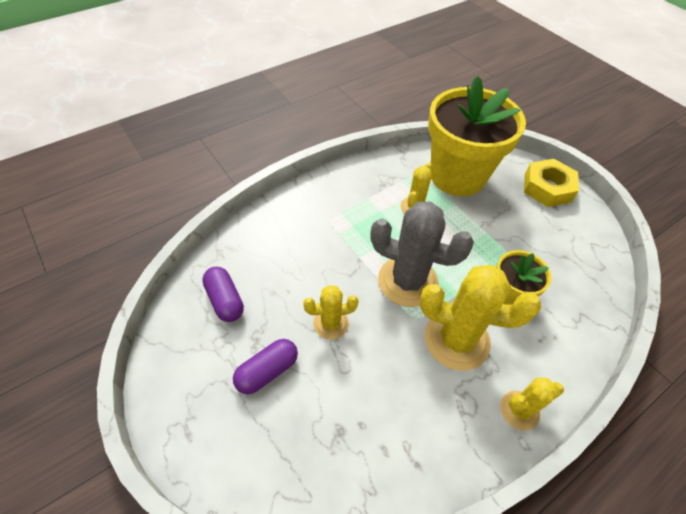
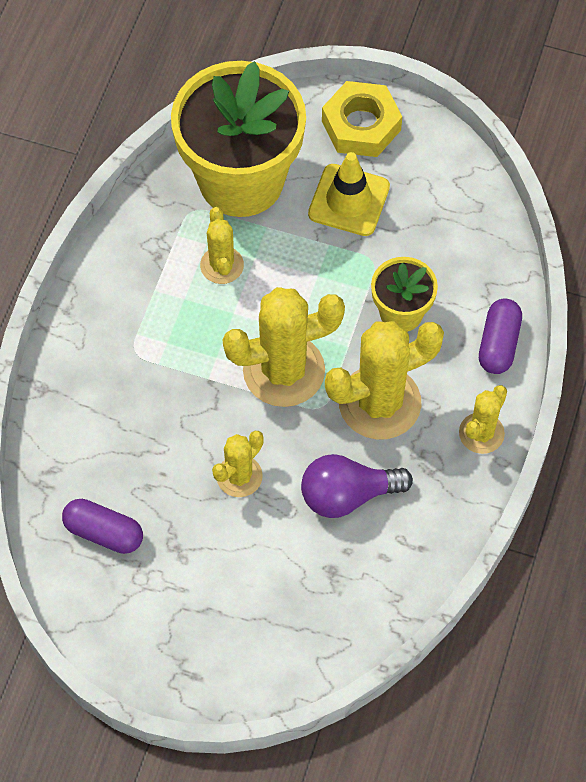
camera: 35 degrees left, 10 degrees up
(267, 371) = (216, 569): purple capsule -> purple capsule (498, 344)
(391, 385) = (347, 495): none -> purple light bulb
(407, 281) = (284, 370): grey cactus -> yellow cactus
(515, 218) = (349, 200): none -> yellow traffic cone

